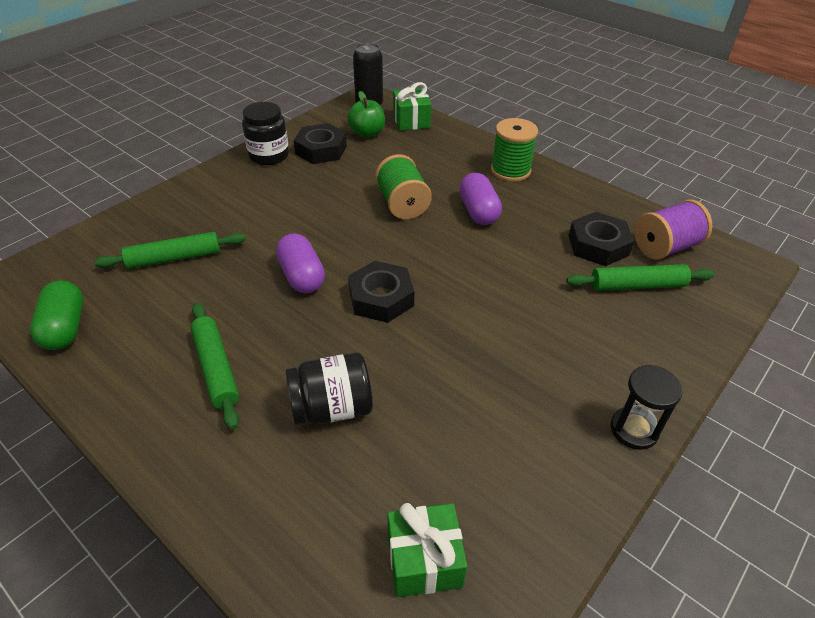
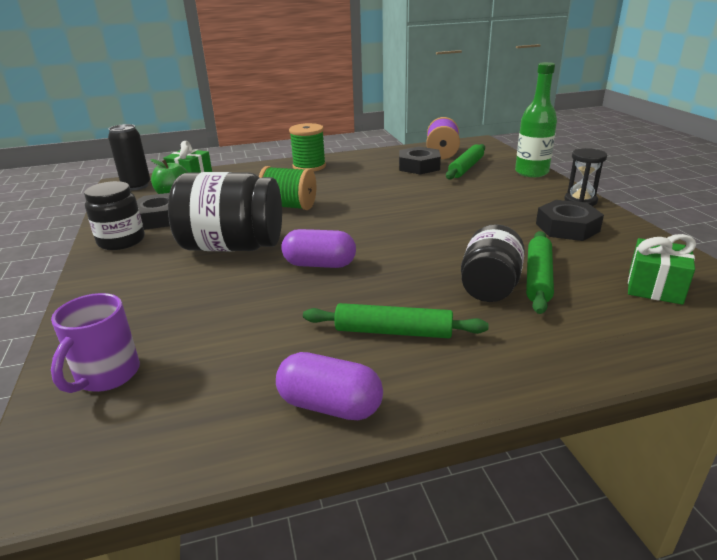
camera: 55 degrees left, 15 degrees down
(65, 328) = (217, 425): green capsule -> none
(97, 252) = (106, 376): none -> purple mug
(174, 258) = (199, 324): green rolling pin -> green rolling pin (538, 278)
(299, 213) = (233, 246): none -> black jar
(381, 298) = (387, 240): black nut -> black nut (567, 227)
(478, 211) = (337, 186): purple capsule -> purple capsule (330, 405)
(690, 351) = (531, 172): none -> green bottle

